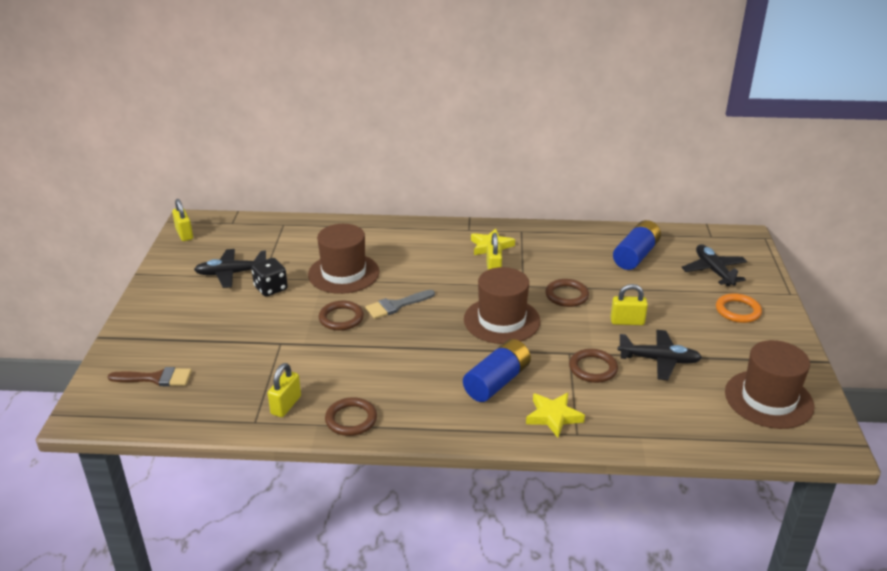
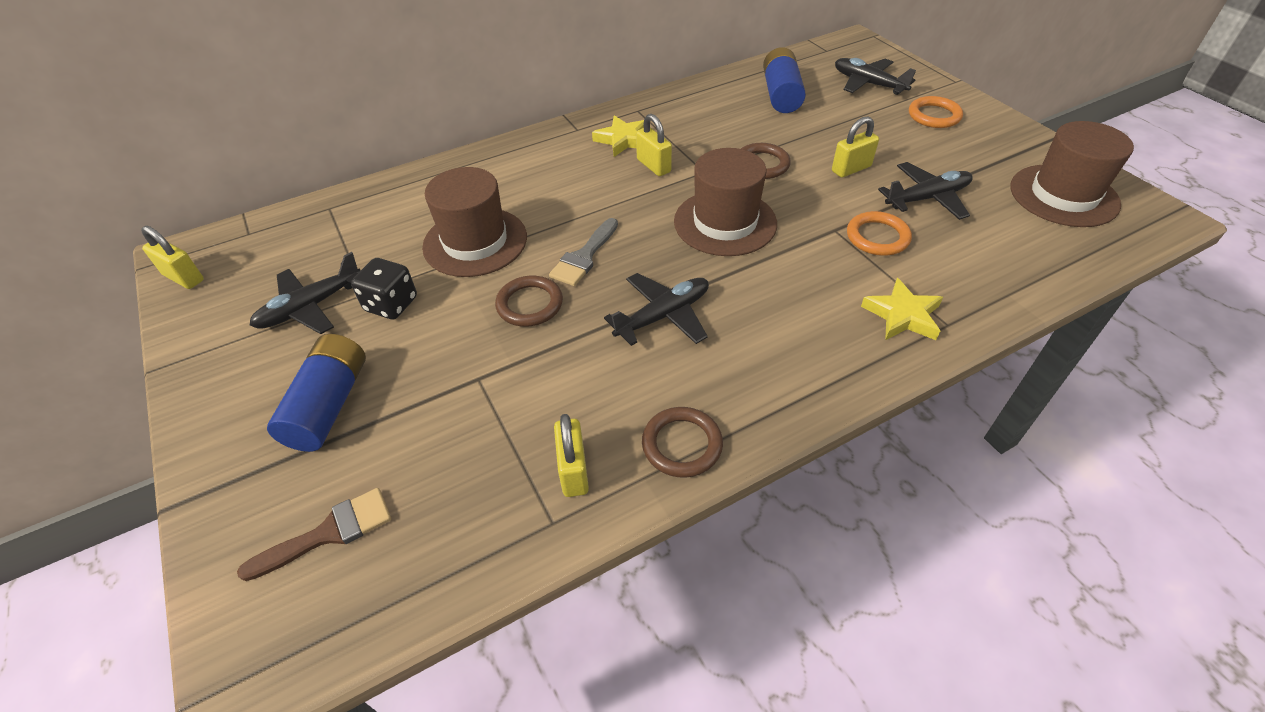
camera: 30 degrees left, 15 degrees up
(408, 355) = (663, 316): none -> black plane
(497, 381) = (799, 301): blue battery -> blue battery (329, 405)
(593, 368) = (877, 237): brown ring -> orange ring

